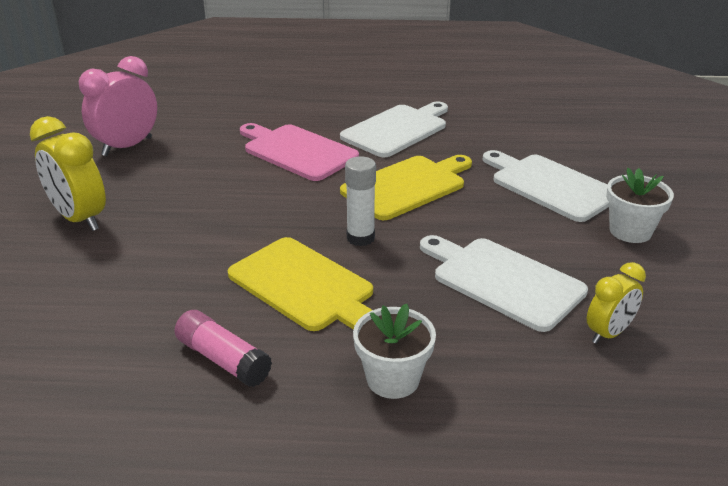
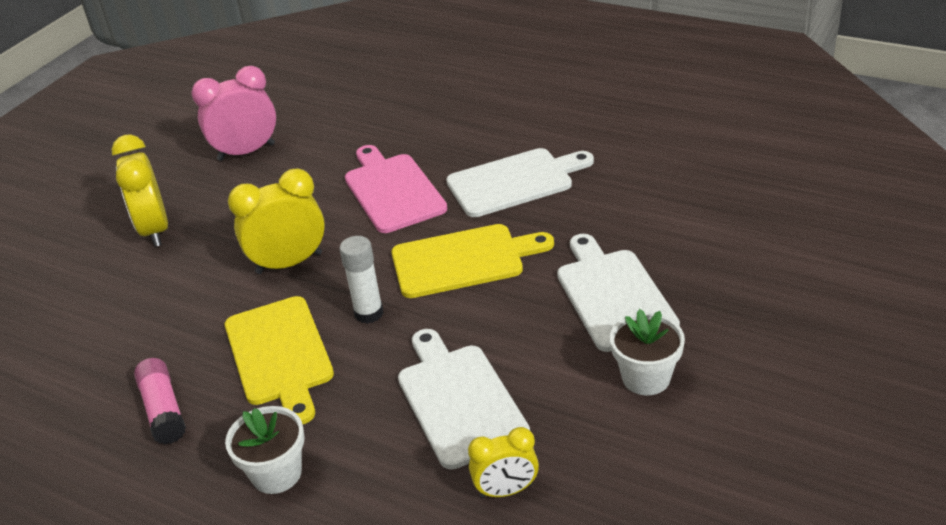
camera: 30 degrees right, 5 degrees up
(248, 217) = (289, 263): none -> yellow clock

